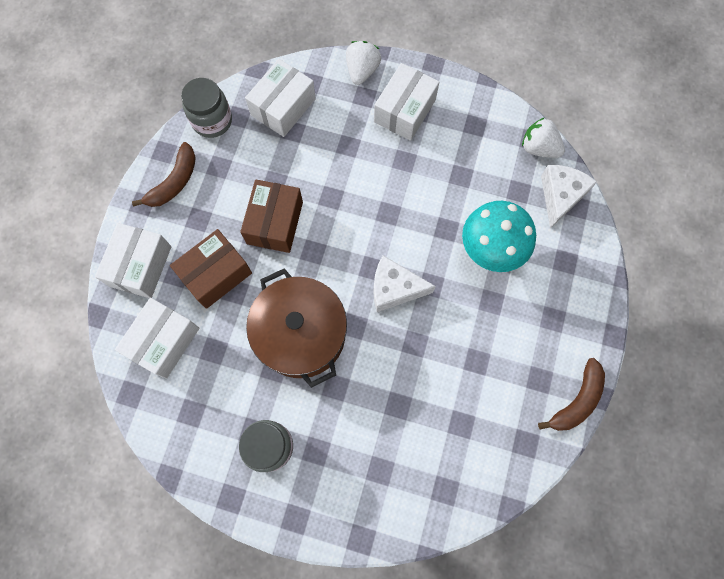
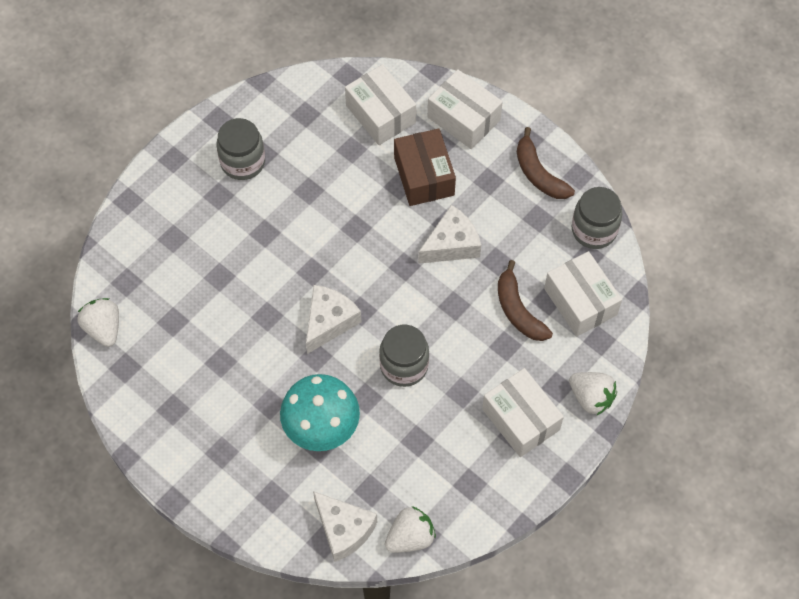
camera: 115 degrees right, 10 degrees down
(275, 223) = (451, 244): brown box -> white cheese
(301, 334) = (328, 224): brown pot -> none
(404, 212) = (404, 366): none -> grey jar
(500, 485) = (103, 328): none -> white strawberry
(576, 400) = (135, 431): brown banana -> brown banana (518, 310)

